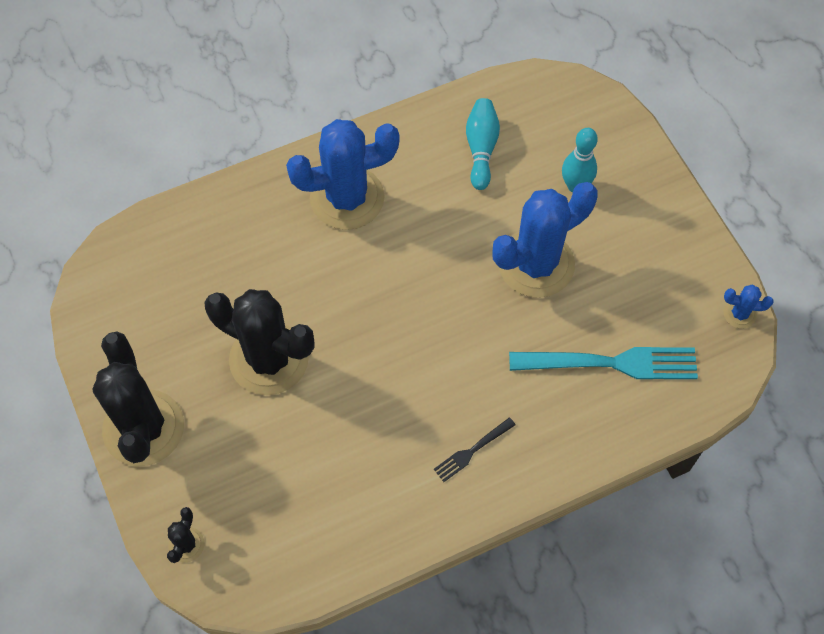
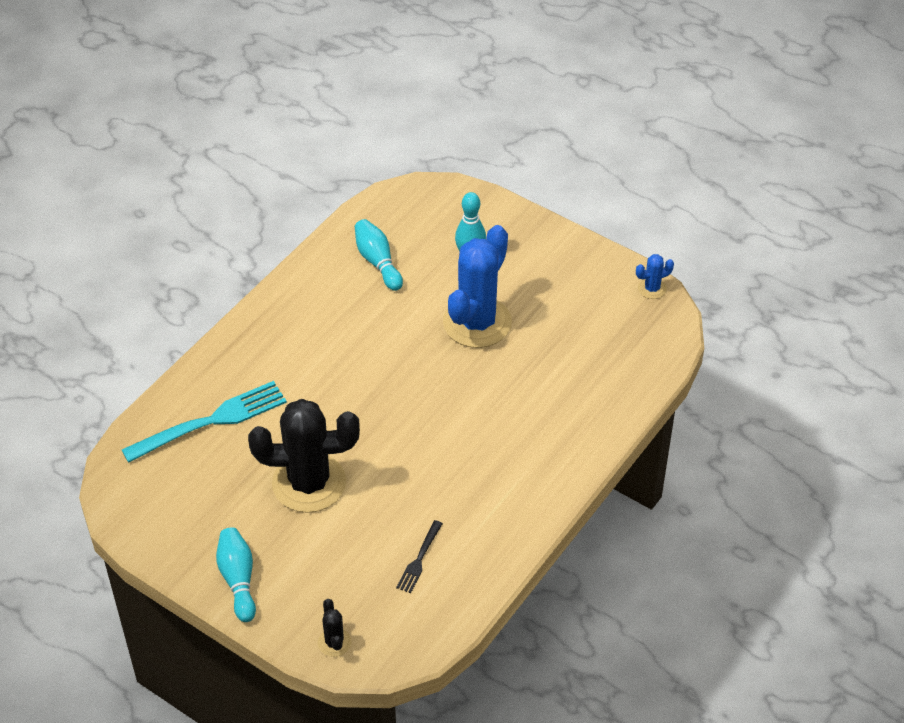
camera: 30 degrees left, 15 degrees down
(143, 428) = (238, 580): black cactus -> turquoise bowling pin
(347, 198) = (292, 342): blue cactus -> none
(472, 451) = (516, 470): black fork -> black fork (419, 559)
(611, 363) = (580, 363): turquoise fork -> turquoise fork (211, 421)

